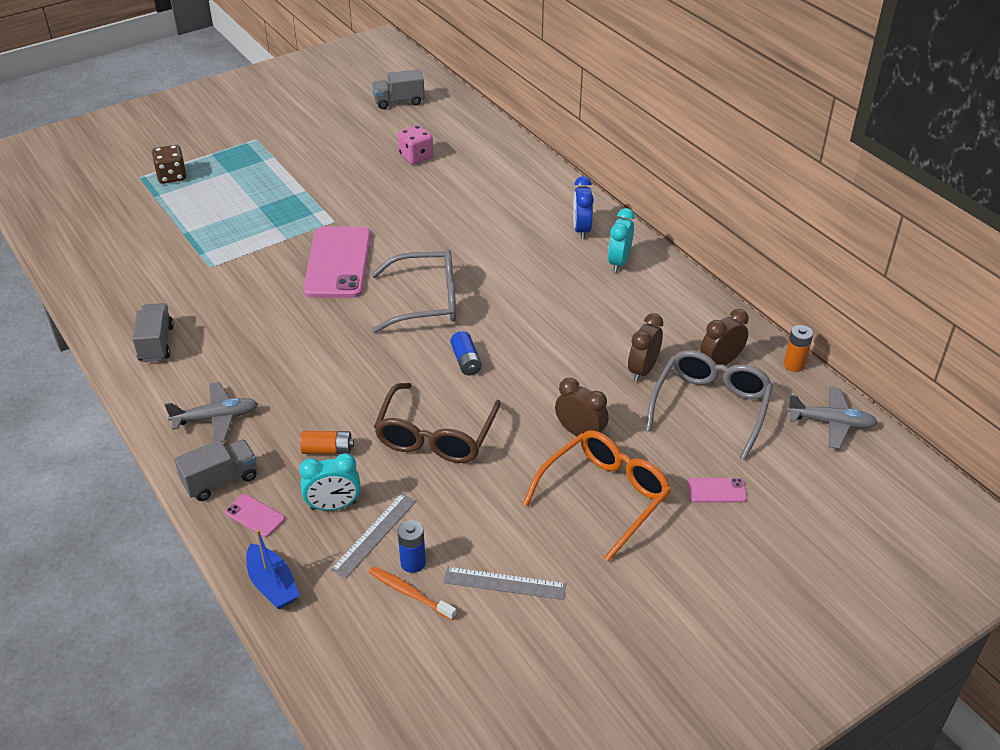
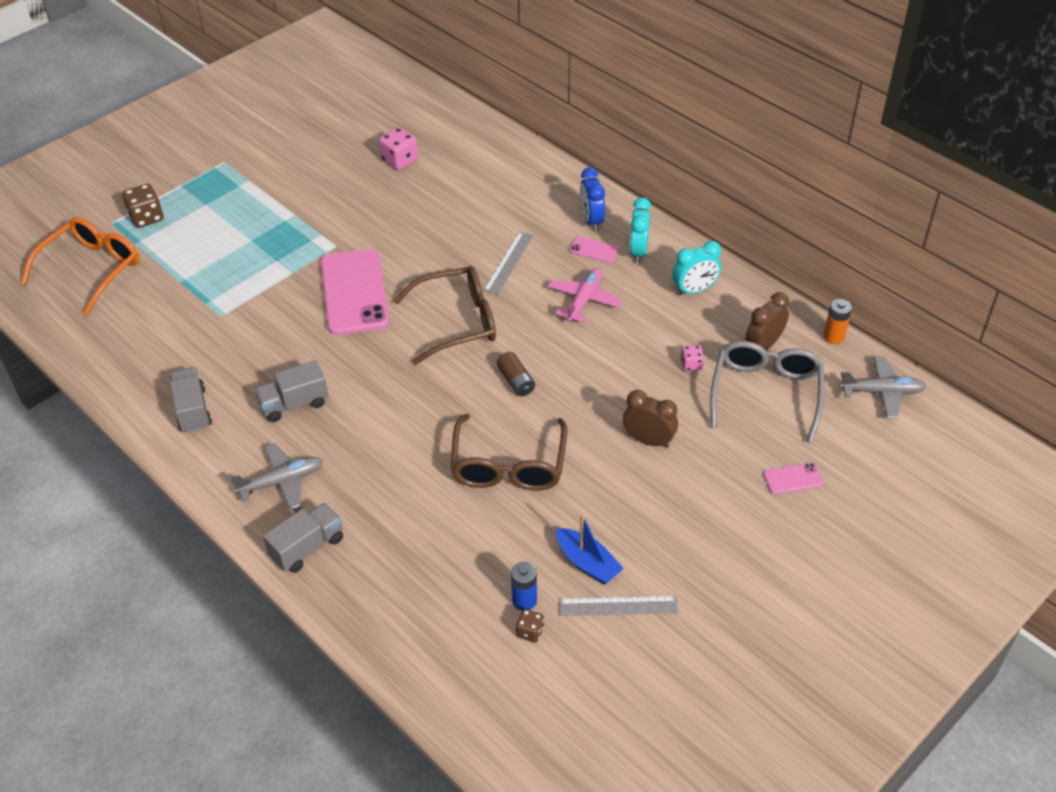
camera: 10 degrees left, 5 degrees up
(255, 516) = (354, 579): pink phone -> pink phone (594, 250)
(272, 585) = (394, 647): blue boat -> blue boat (587, 563)
(327, 450) = (405, 498): orange battery -> none
(333, 506) = (429, 555): turquoise clock -> turquoise clock (694, 290)
(374, 534) = (478, 578): grey ruler -> grey ruler (508, 263)
(399, 102) = (363, 99): grey truck -> grey truck (294, 404)
(409, 593) = (530, 632): orange toothbrush -> brown dice
(426, 301) = (457, 322): grey glasses -> brown glasses
(466, 361) = (516, 381): blue battery -> brown battery
(553, 298) = (584, 300): none -> pink plane
(604, 496) = (689, 502): orange glasses -> orange glasses (92, 269)
(642, 370) = (691, 365): brown clock -> pink dice

